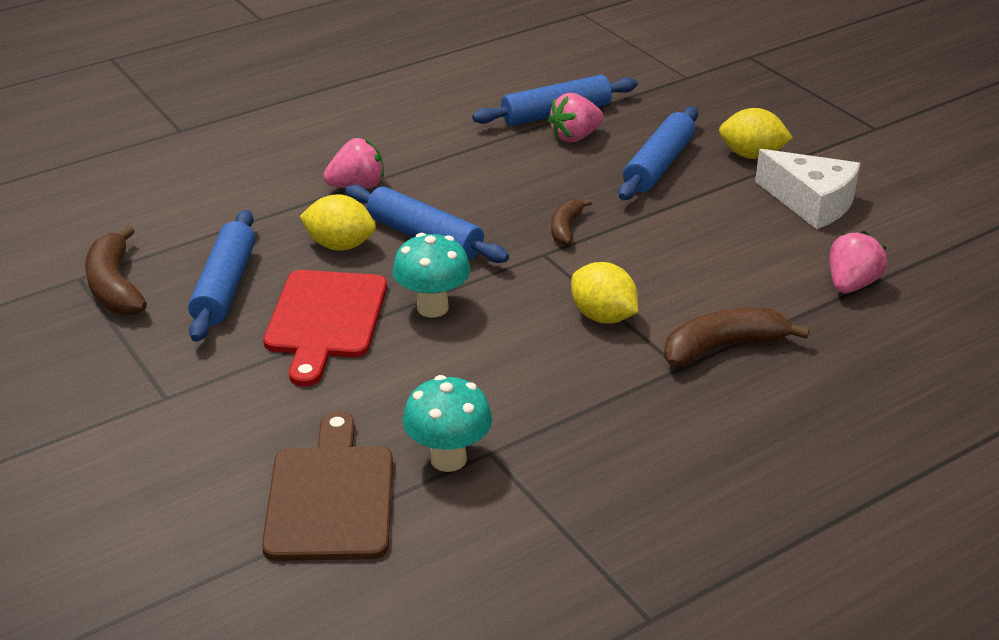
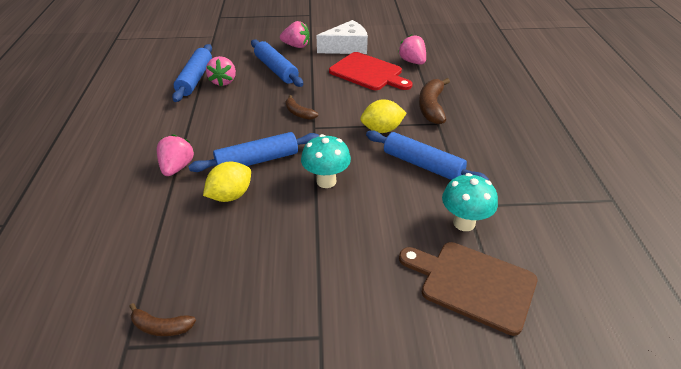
camera: 60 degrees left, 5 degrees up
(115, 287) = (161, 327): brown banana -> brown banana, size x0.59
(224, 287) = (221, 263): blue rolling pin -> blue rolling pin (422, 165)
(325, 319) = (300, 228): red cutting board -> red cutting board (368, 73)
(752, 155) = (296, 46): yellow lemon -> pink strawberry

